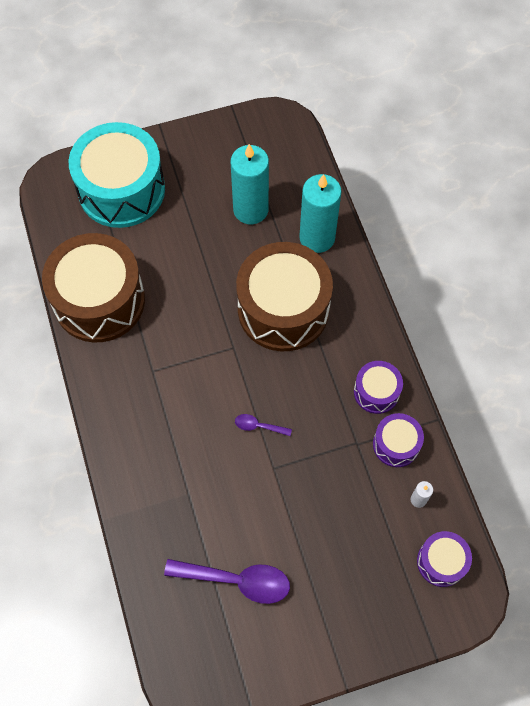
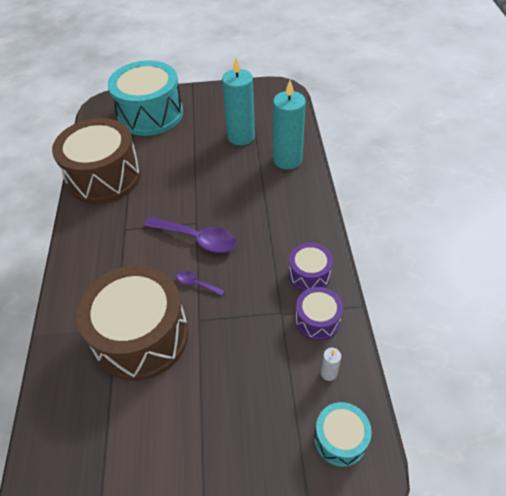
camera: 15 degrees right, 15 degrees down
(237, 580) = (130, 414): purple spoon -> purple spoon (197, 238)
(283, 309) = (246, 202): brown drum -> brown drum (141, 336)
(441, 562) = (340, 439): purple drum -> turquoise drum

